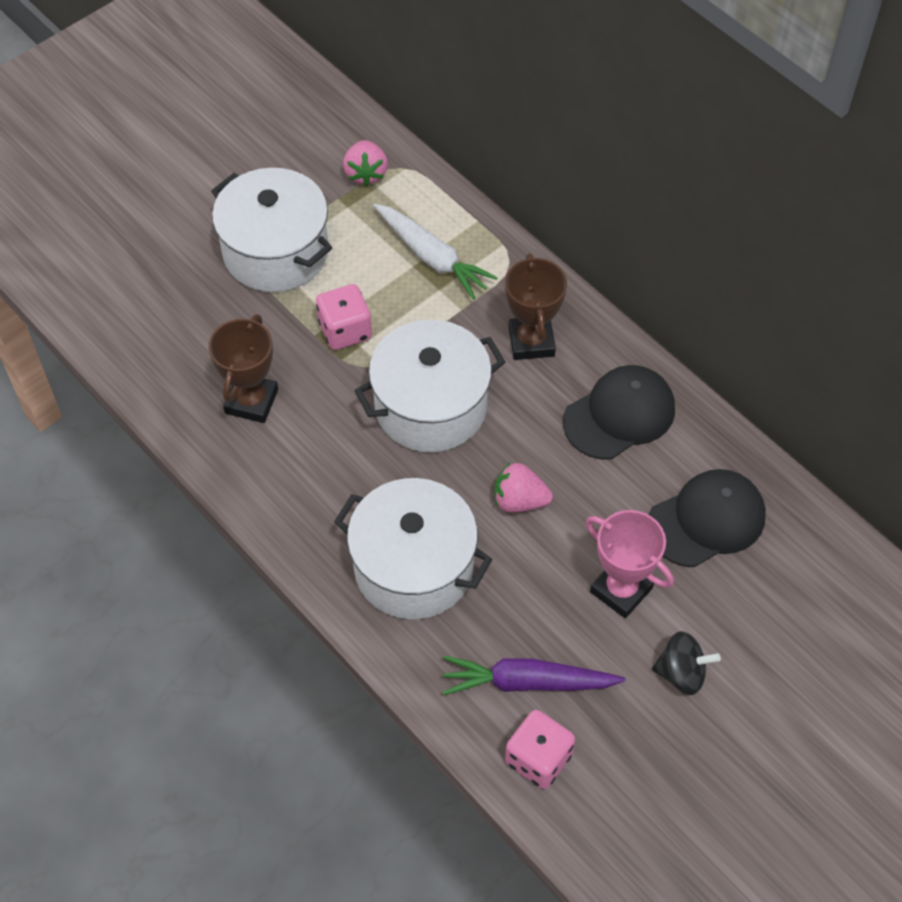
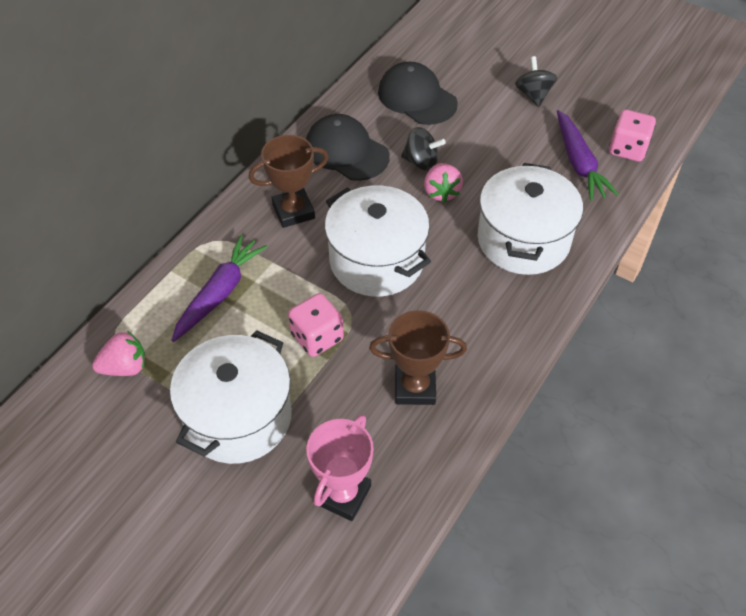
camera: 105 degrees left, 5 degrees down
(432, 257) = (220, 293): white carrot -> purple carrot
(579, 493) = (421, 162): none -> black spinning top
(621, 590) = (488, 130): pink trophy -> pink trophy (343, 494)

